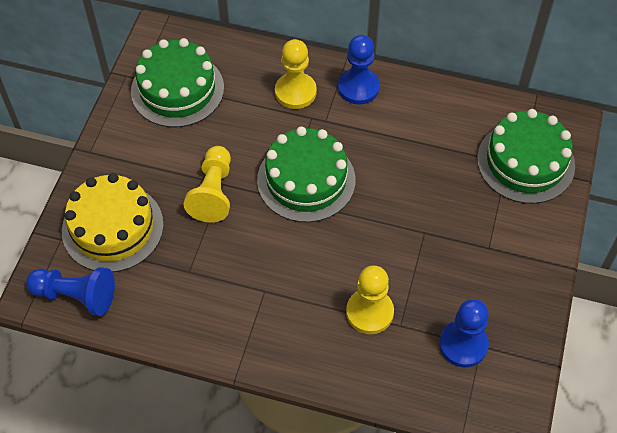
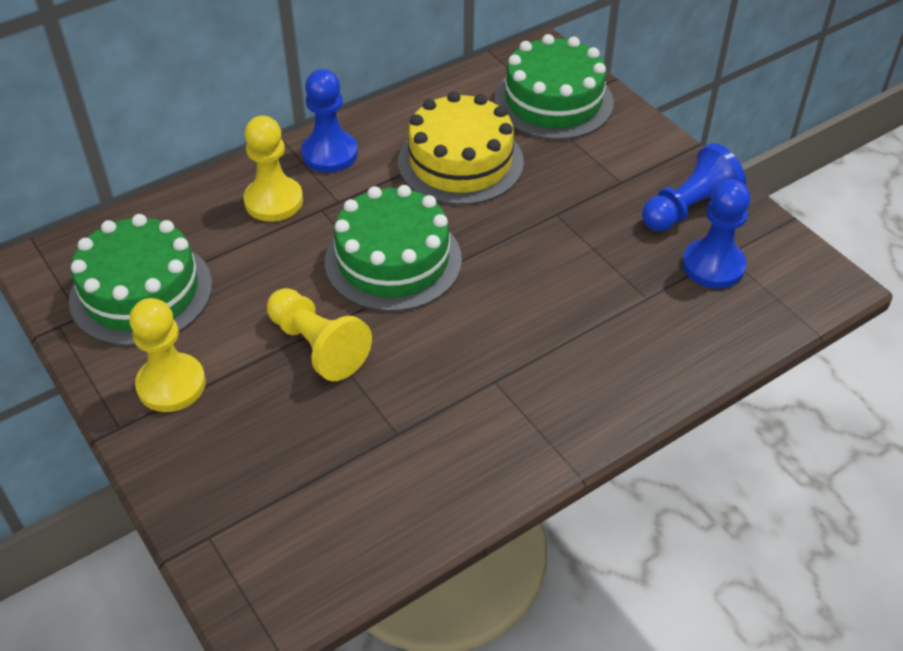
camera: 50 degrees left, 10 degrees down
(76, 296) = (309, 571): blue pawn -> blue pawn (689, 208)
(113, 227) = (254, 470): yellow cake -> yellow cake (460, 162)
(369, 312) = (608, 311): yellow pawn -> yellow pawn (171, 385)

